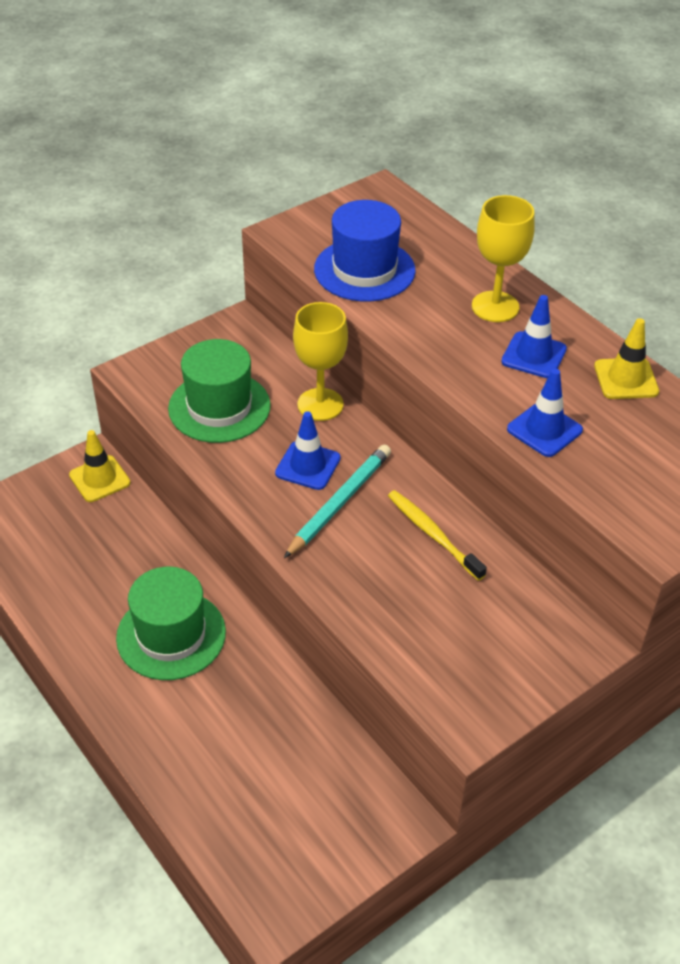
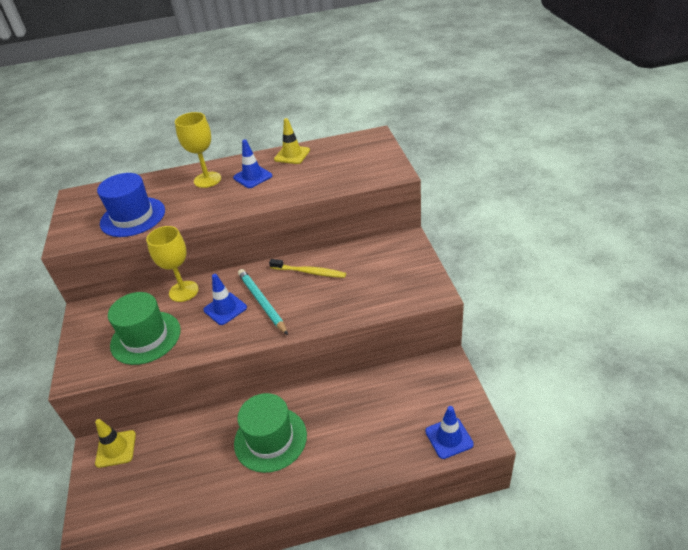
camera: 60 degrees left, 5 degrees down
(433, 534) = (309, 272): yellow toothbrush -> yellow toothbrush turned 150 degrees counterclockwise
(544, 430) = (304, 187): blue traffic cone -> blue traffic cone (449, 438)

